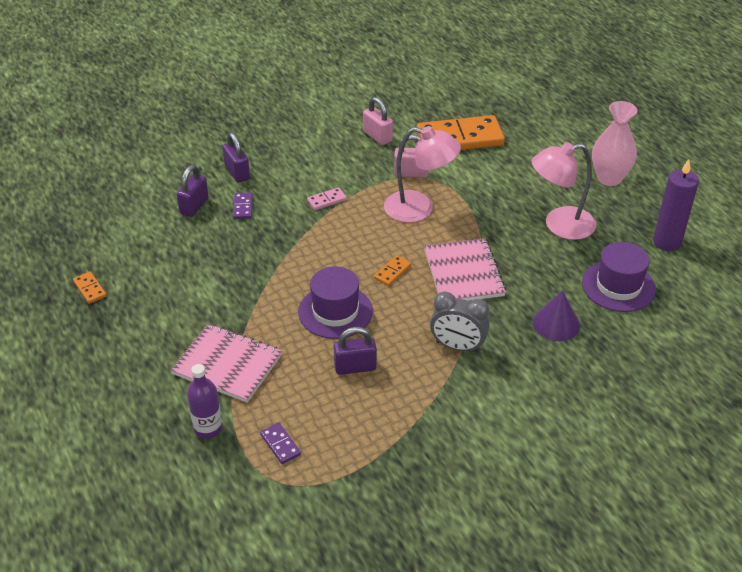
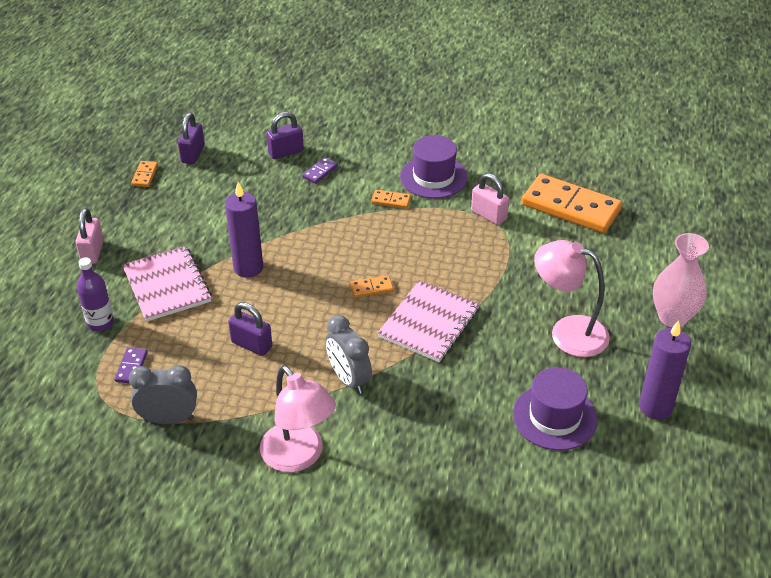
camera: 40 degrees right, 0 degrees up
(237, 173) = (348, 142): purple padlock -> purple padlock (193, 154)
(278, 312) = (248, 268): none -> purple candle
(327, 200) = (391, 201): pink domino -> orange domino
(335, 311) = (289, 293): purple hat -> purple hat (433, 177)
(362, 462) = (169, 419): none -> grey clock
(377, 136) = (498, 169): pink padlock -> pink padlock (92, 252)
(419, 209) = (458, 249): pink lamp -> pink lamp (299, 457)
(556, 324) = (455, 413): purple cone -> none

